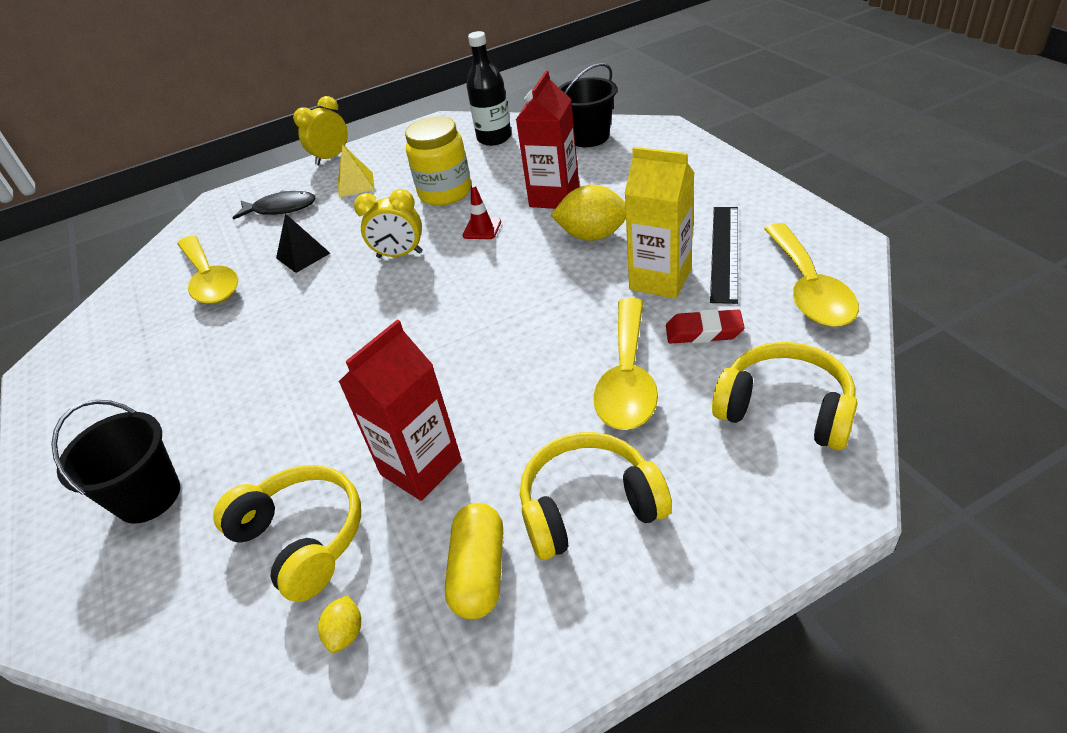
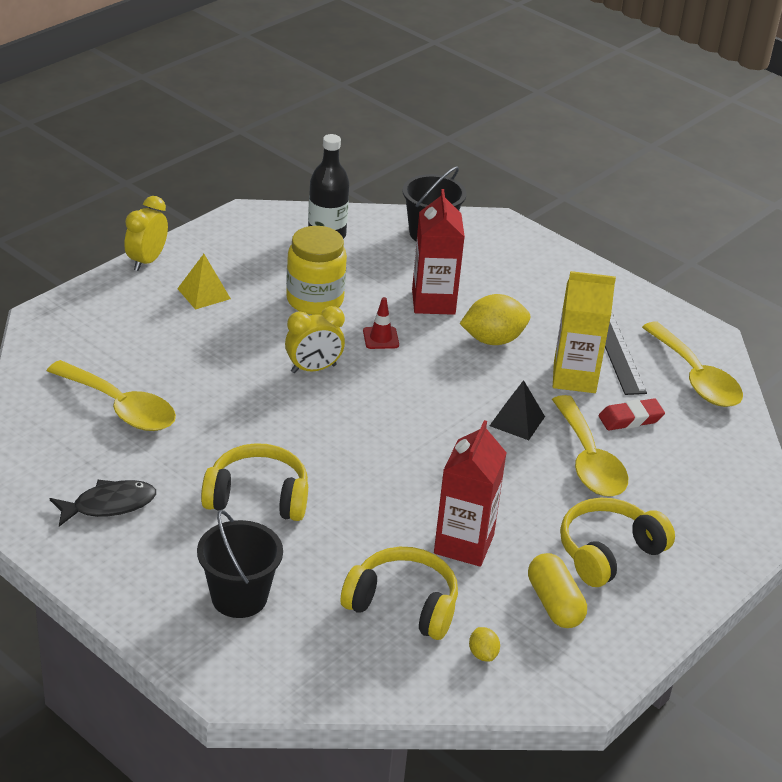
camera: 30 degrees left, 5 degrees down
(281, 208) = (135, 324): black fish -> black fish (109, 505)
(303, 255) = (206, 375): black pyramid -> black pyramid (517, 421)
(785, 409) = (714, 471): yellow headphones -> yellow headphones (257, 497)

